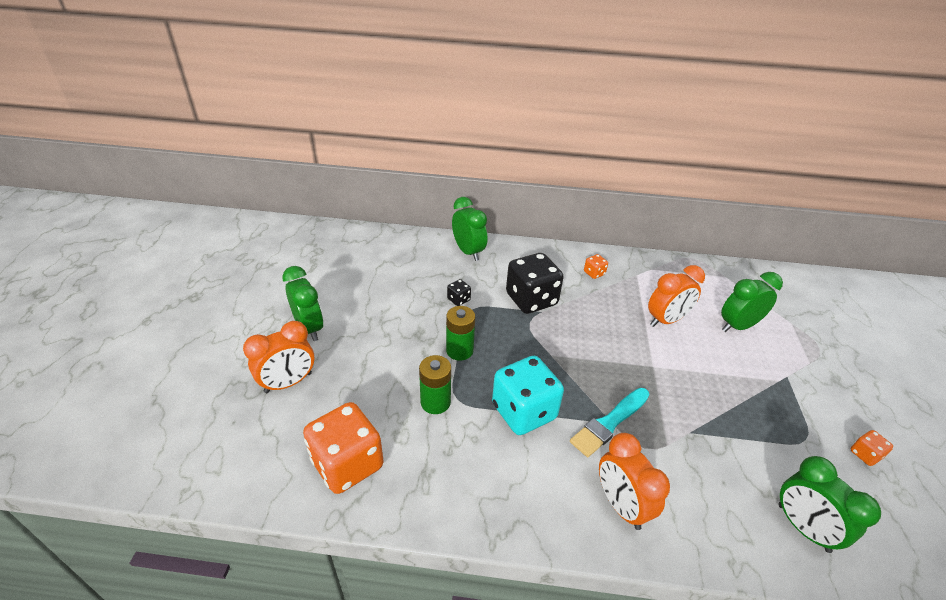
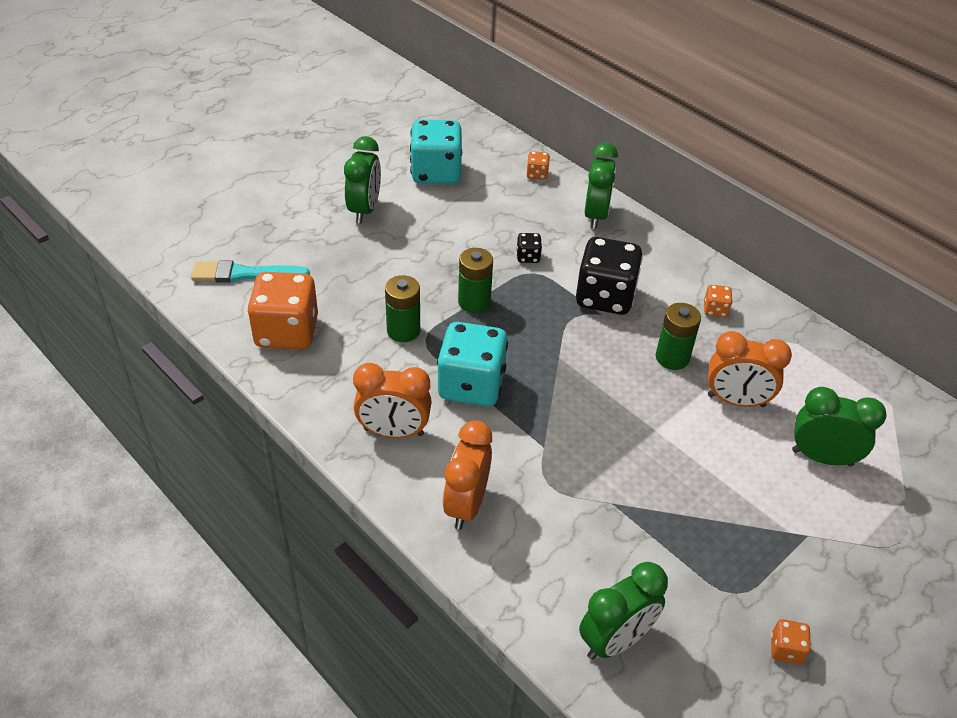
camera: 40 degrees right, 5 degrees up
(288, 383) = (304, 246): orange clock -> orange clock (393, 432)
(335, 275) = (436, 173): none -> turquoise dice
(404, 243) = (537, 174): none -> orange dice
(608, 315) = (672, 358): none -> green battery
(609, 423) = (540, 444): turquoise brush -> turquoise brush (245, 274)
(803, 528) = (615, 640): green clock -> green clock turned 135 degrees counterclockwise

